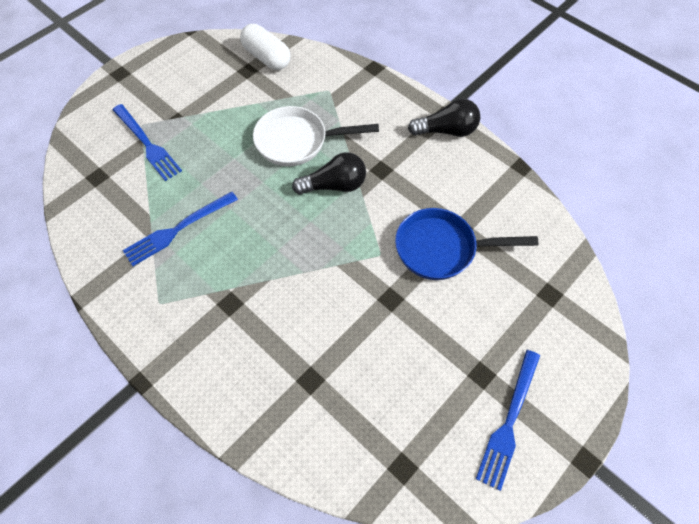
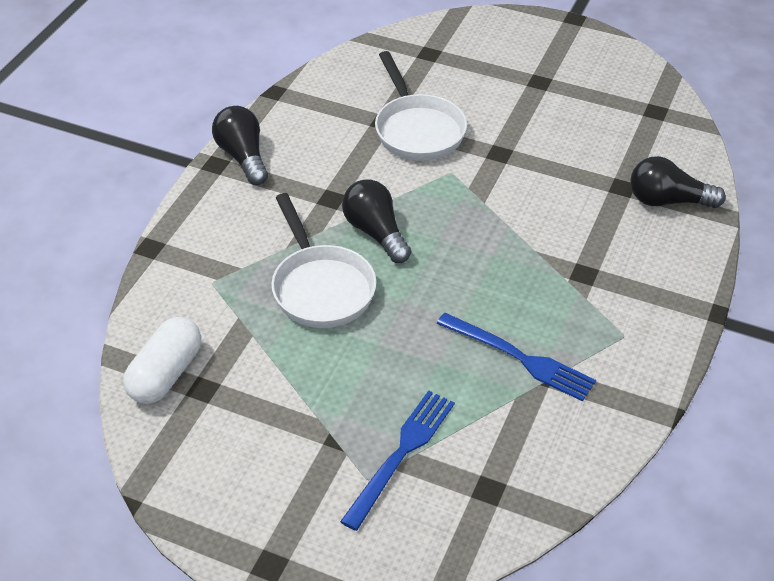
camera: 110 degrees left, 15 degrees down
(277, 410) = (667, 201): none -> black light bulb
(441, 249) = (417, 130): blue pan -> white pan
(509, 421) = (571, 60): blue fork -> none

